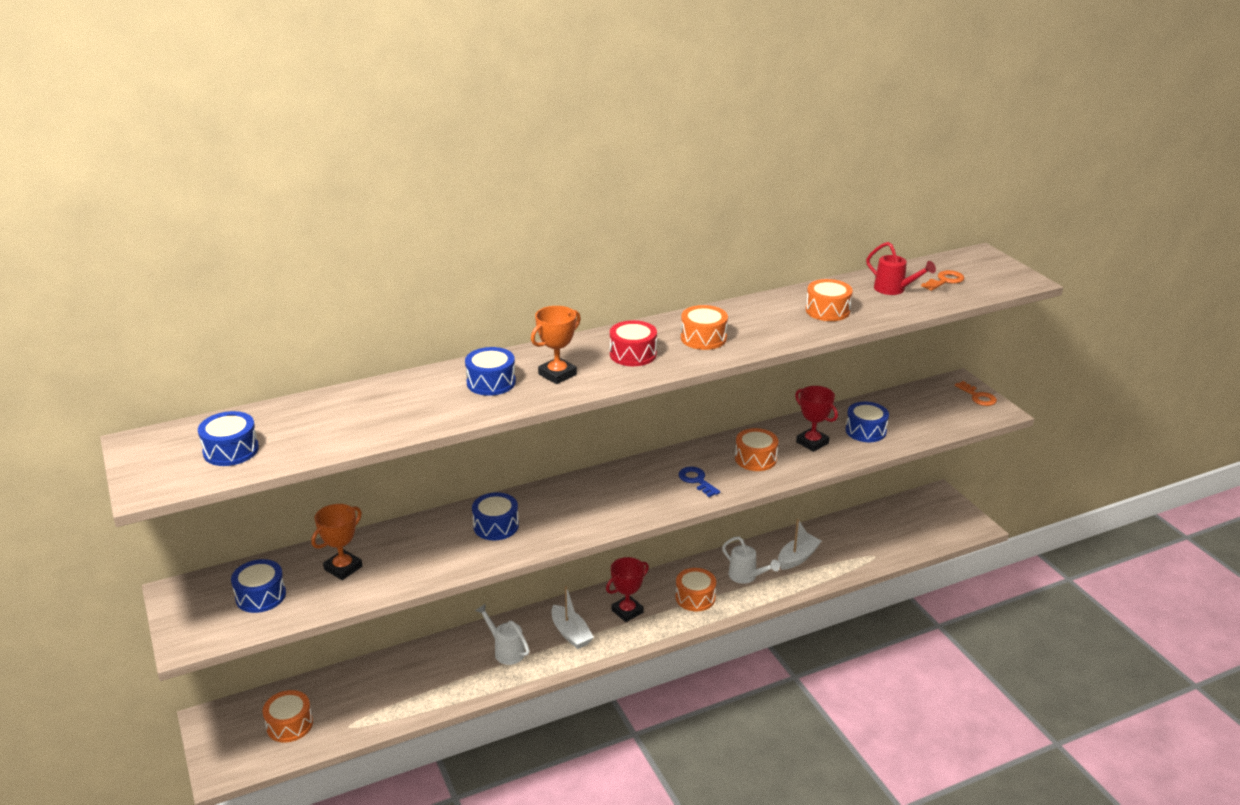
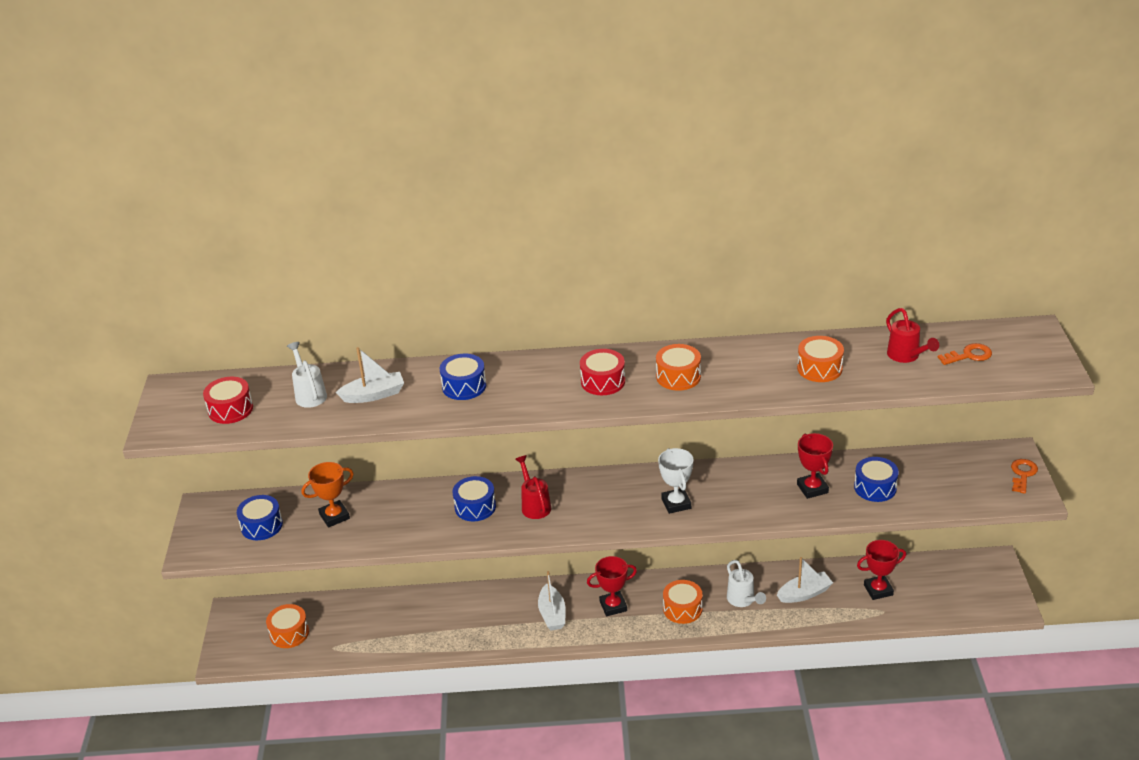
camera: 25 degrees right, 5 degrees up
(231, 450) = (230, 409): blue drum -> red drum
(395, 407) = (374, 395): none -> white boat
(505, 650) = (489, 615): white watering can -> white watering can (309, 394)
(557, 374) = (524, 389): orange trophy -> none
(557, 511) = (534, 505): none -> red watering can
(696, 480) = (676, 503): blue key -> white trophy
(755, 459) = (746, 493): orange drum -> none
(859, 539) = (878, 590): none -> red trophy
(978, 396) = (1023, 474): orange key -> orange key turned 150 degrees counterclockwise

